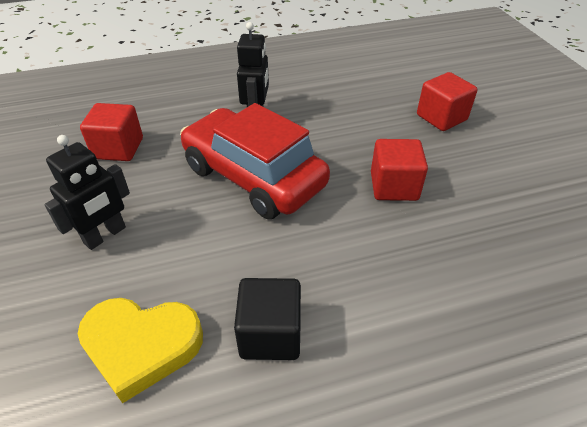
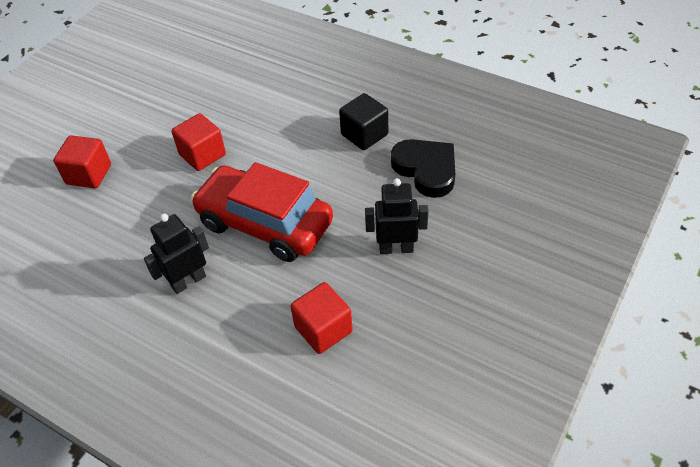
camera: 130 degrees left, 5 degrees up
(141, 346) = (426, 170): yellow heart -> black heart
(254, 176) = (265, 223): red car -> red car turned 120 degrees clockwise

